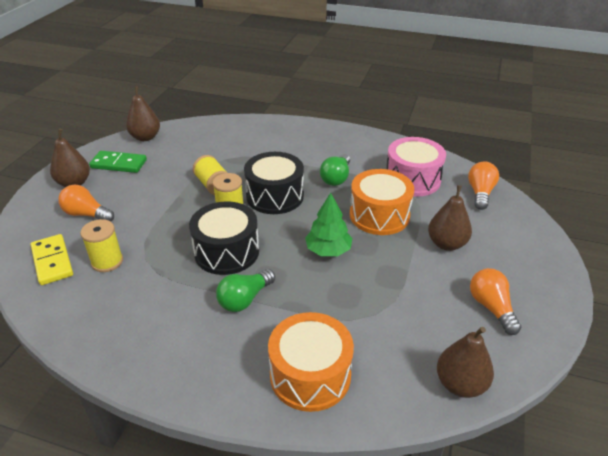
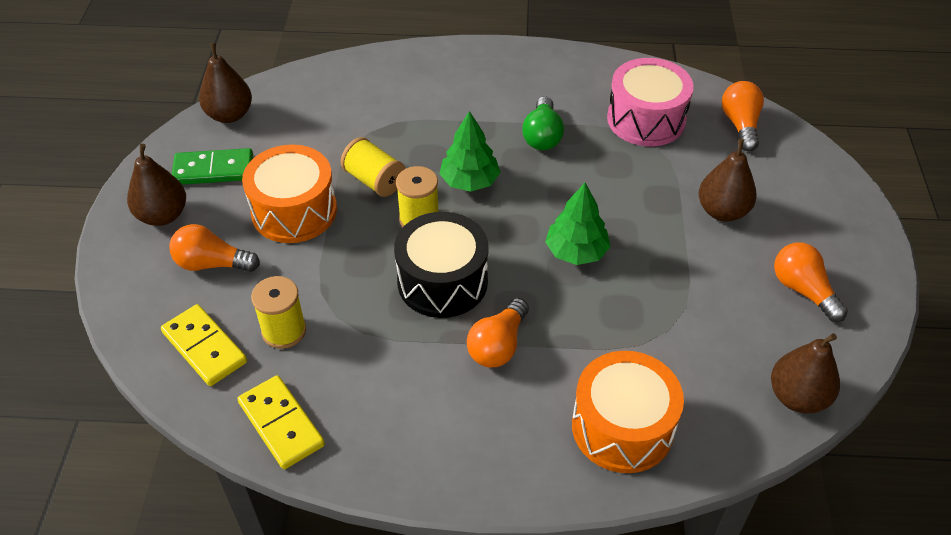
camera: 15 degrees left, 10 degrees up
(72, 319) = (281, 424): none -> yellow domino
(245, 299) = (498, 345): green light bulb -> orange light bulb
(275, 196) = (469, 181): black drum -> green tree
(379, 215) = (622, 185): orange drum -> orange drum (294, 211)

